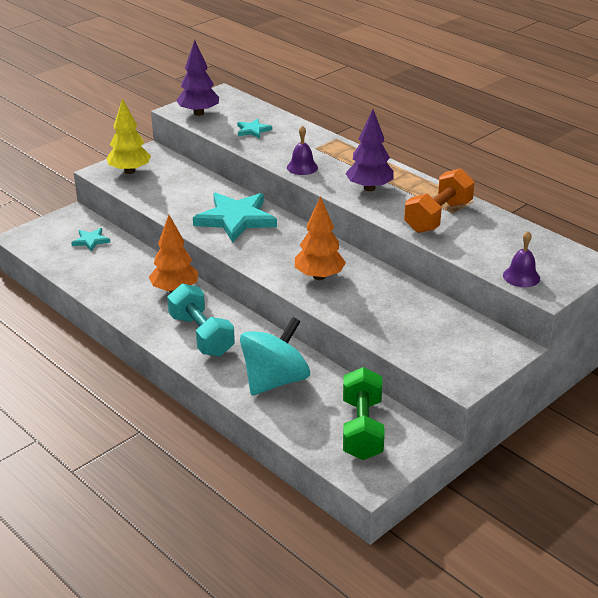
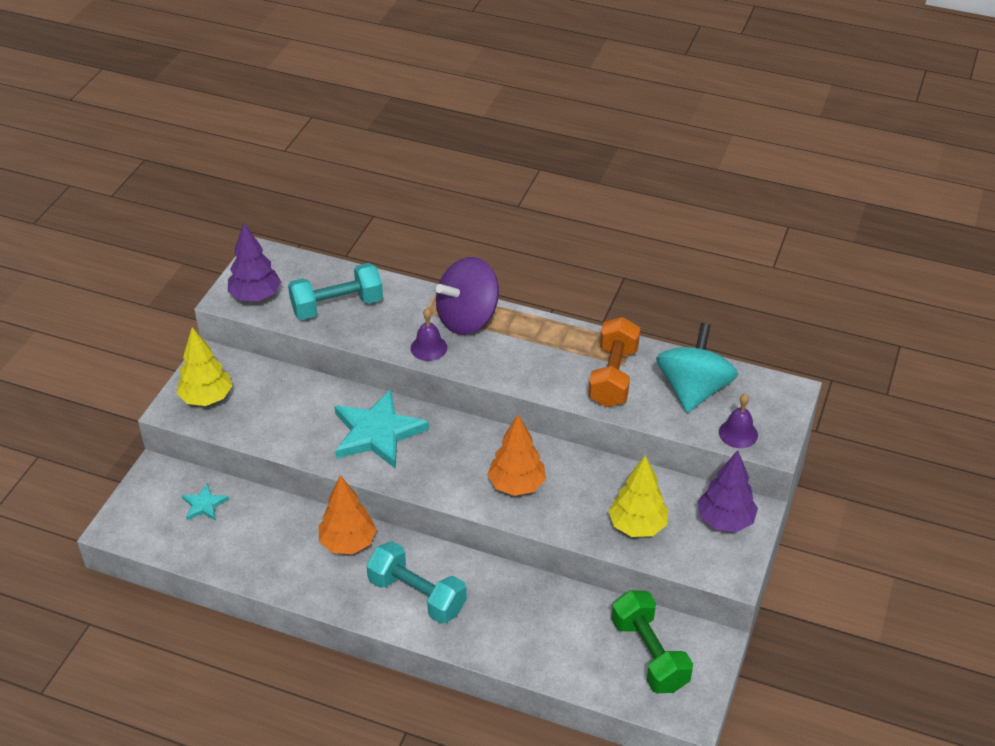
camera: 25 degrees left, 10 degrees up
(253, 130) = (337, 306): turquoise star -> turquoise dumbbell
(275, 381) = (529, 626): turquoise spinning top -> turquoise spinning top (693, 390)
(346, 158) = (467, 318): none -> purple spinning top
(369, 188) = (519, 357): purple tree -> purple tree (725, 521)
(400, 327) = (637, 526): none -> yellow tree

